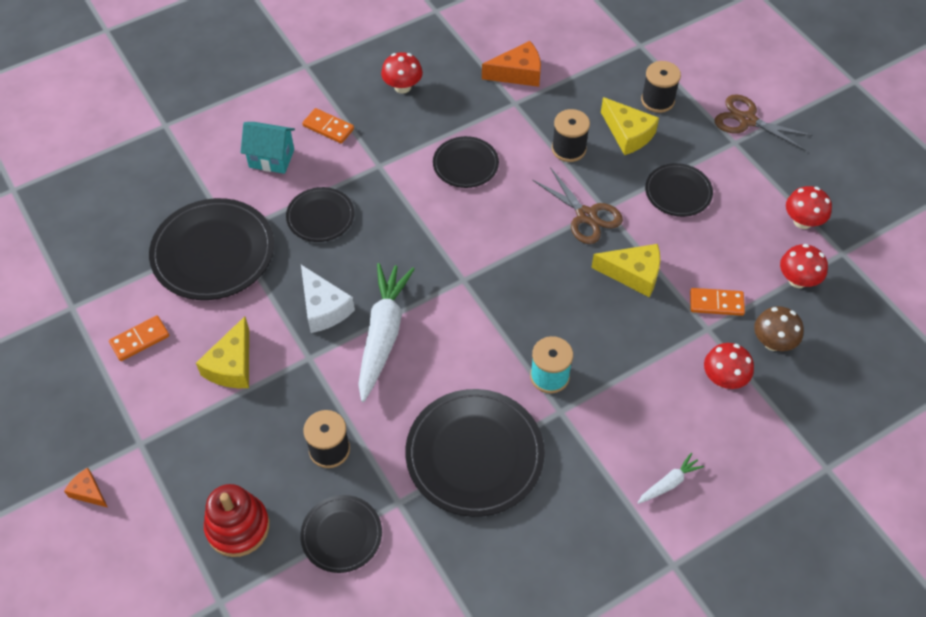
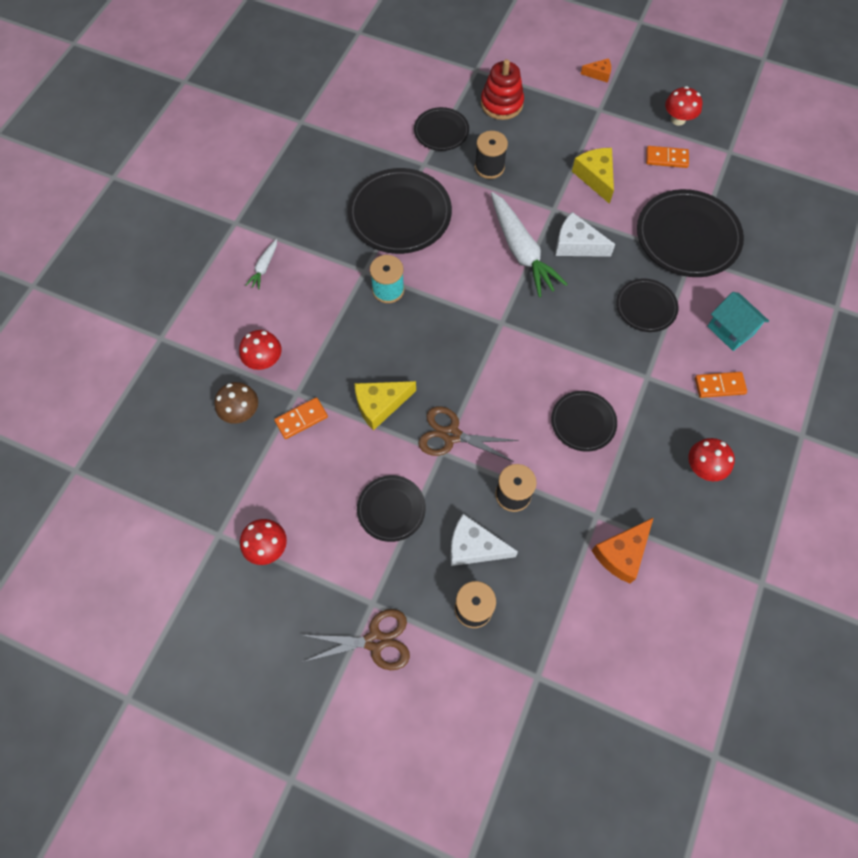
camera: 145 degrees right, 10 degrees up
(140, 340) = (666, 158): orange domino -> orange domino turned 75 degrees clockwise
(271, 158) = (730, 330): turquoise house -> turquoise house turned 75 degrees clockwise
(628, 134) = (474, 547): yellow cheese -> white cheese
(797, 280) = (246, 482): red mushroom -> red mushroom (678, 119)

